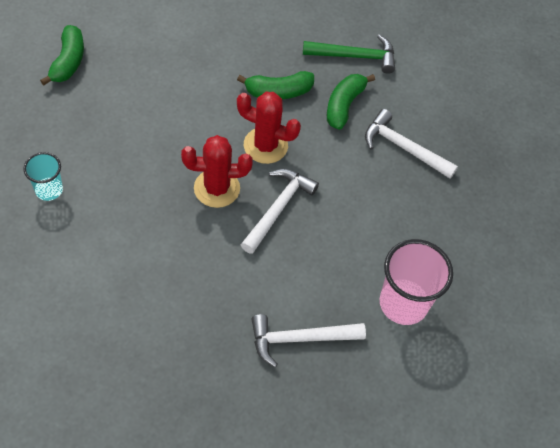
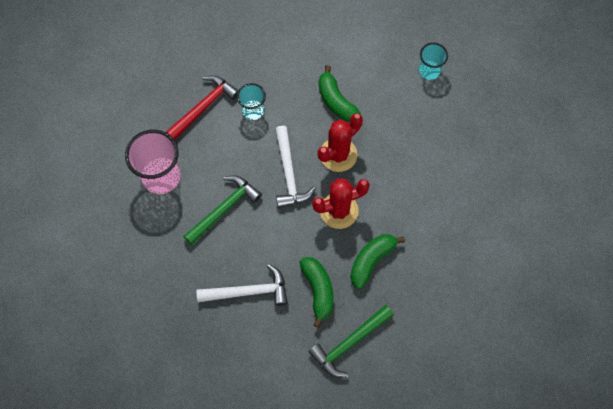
camera: 145 degrees right, 10 degrees up
(68, 62) = (523, 159): green banana -> green banana (336, 101)
(254, 293) = (253, 111): none -> turquoise cup
(300, 339) = (204, 107): white hammer -> red hammer
(367, 227) = (224, 209): none -> green hammer

